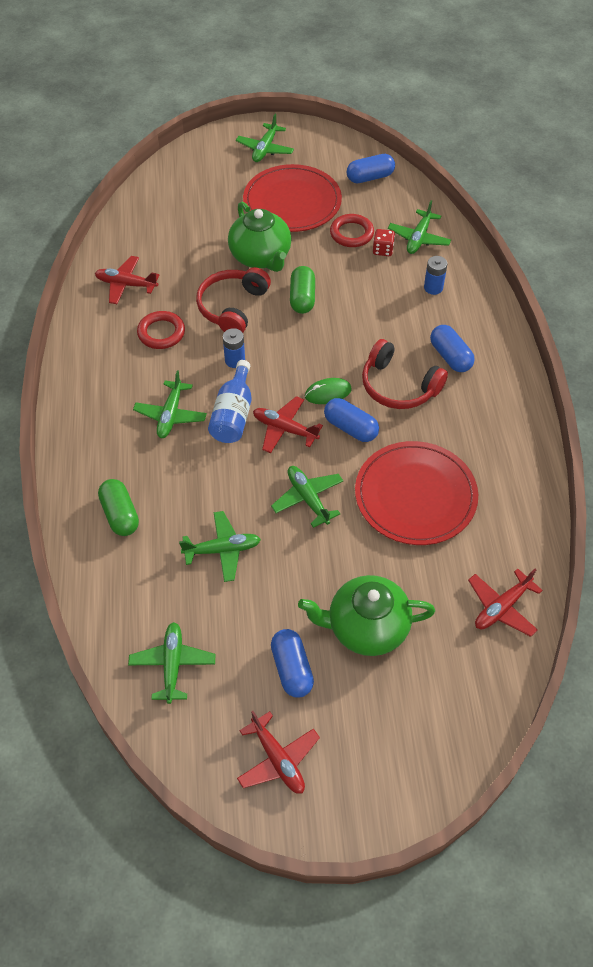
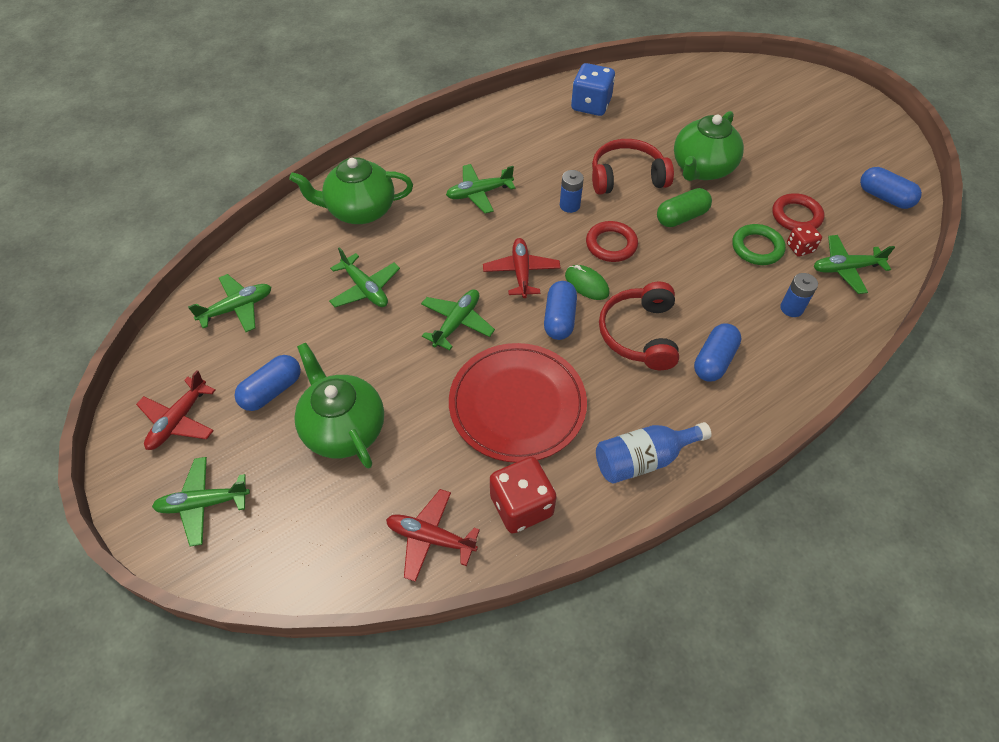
camera: 60 degrees right, 0 degrees up
(120, 514) = (360, 210): green capsule -> green teapot
(126, 285) = (591, 105): red plane -> blue dice
(161, 333) = (559, 148): red ring -> red ring (611, 244)
(233, 414) = (510, 231): blue bottle -> blue bottle (643, 459)
(265, 149) = (834, 112): green plane -> green plane (203, 503)
(292, 202) = (790, 159): red plate -> none
(365, 273) = (757, 248): none -> green ring
(506, 536) = (521, 506): none -> red dice

